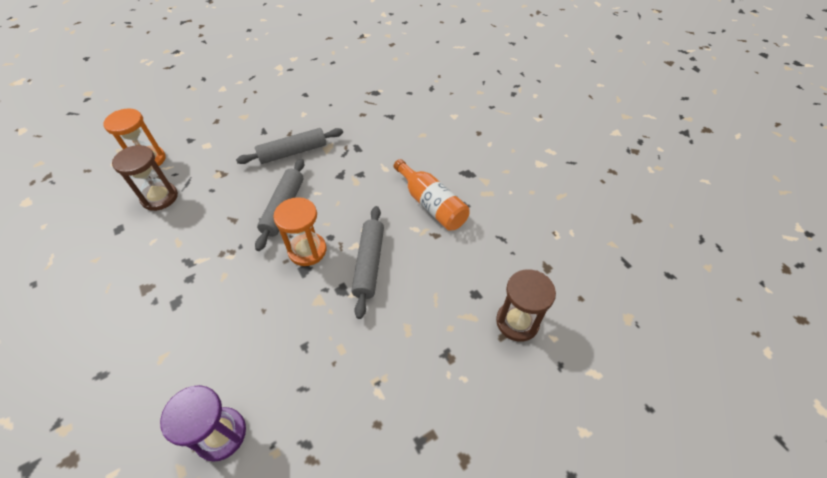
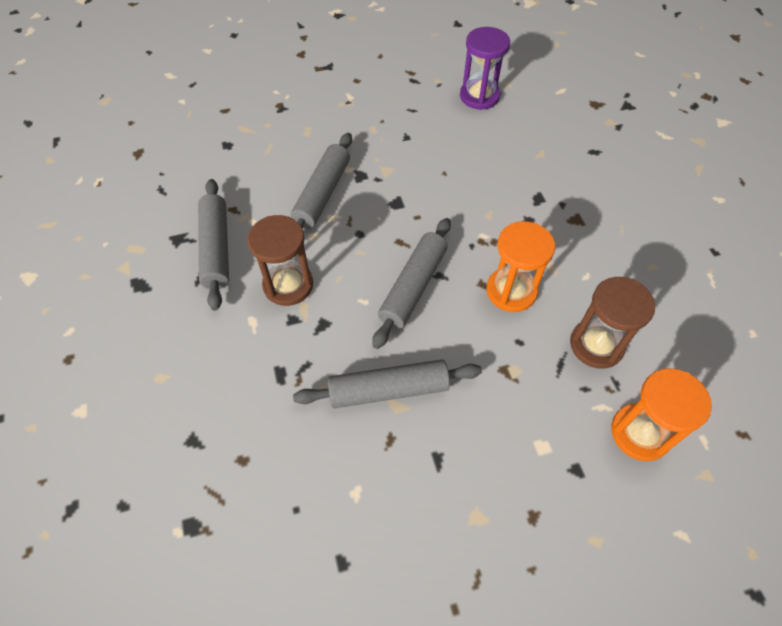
camera: 165 degrees left, 5 degrees up
(307, 250) = (390, 223): orange hourglass -> orange hourglass (511, 291)
(431, 204) = (216, 248): orange bottle -> grey rolling pin
(517, 322) = (204, 117): brown hourglass -> brown hourglass (288, 285)

